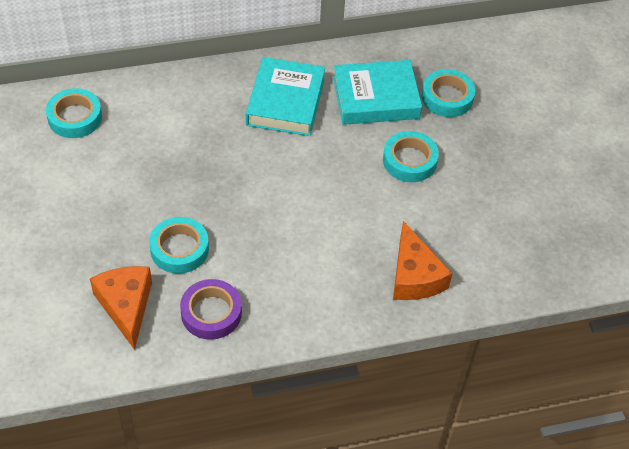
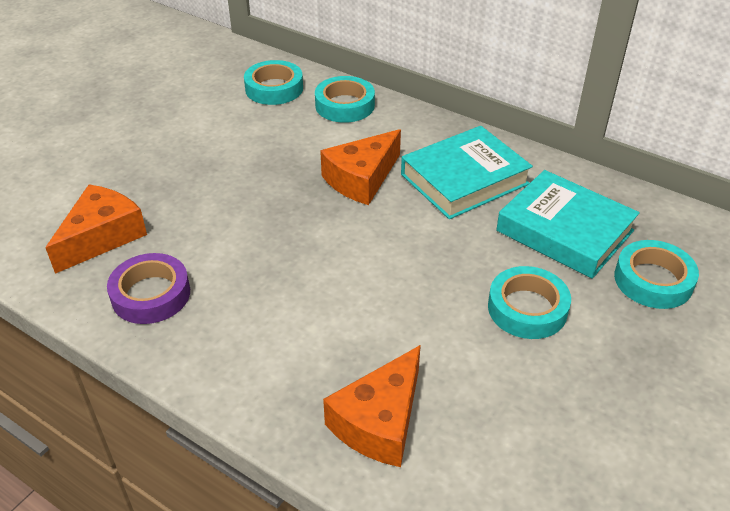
camera: 50 degrees right, 10 degrees down
(179, 249) = (205, 226): turquoise tape -> turquoise tape (345, 105)
(227, 146) = (361, 179): none -> orange cheese

